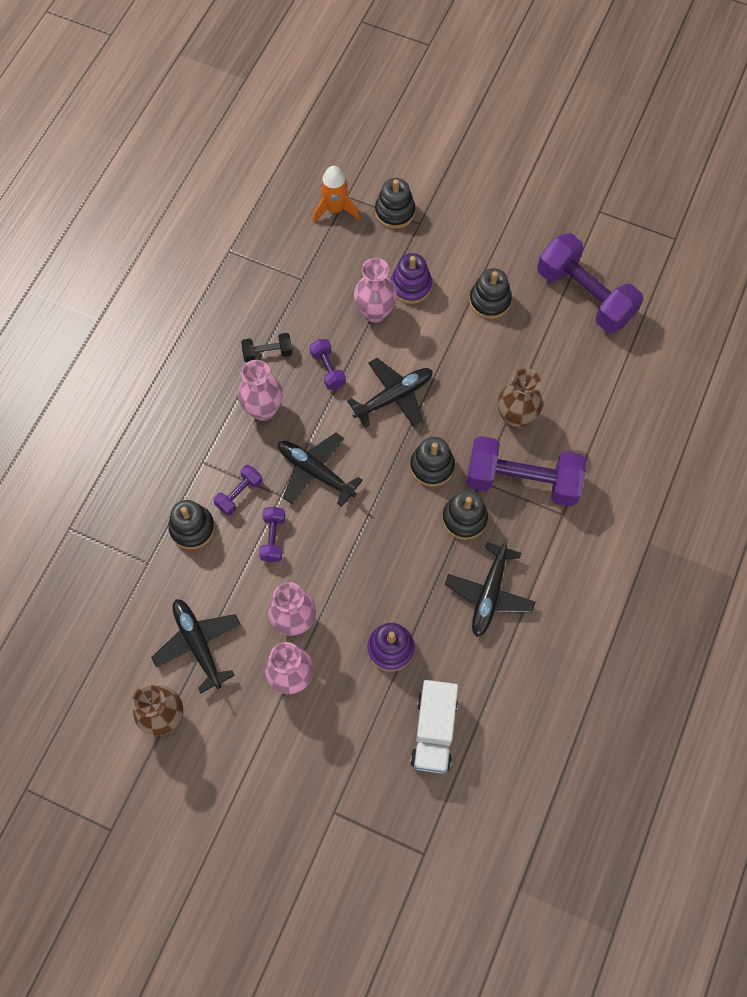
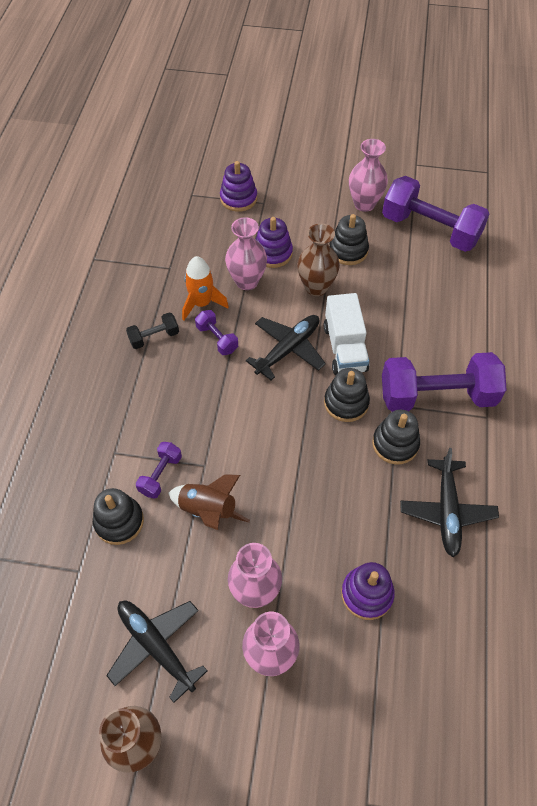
camera: 15 degrees left, 10 degrees down
(263, 410) = (164, 389): pink vase -> pink vase (364, 204)
(273, 538) = (208, 510): purple dumbbell -> brown rocket
(315, 472) = (233, 435): black plane -> none
(335, 209) = (184, 206): orange rocket -> orange rocket (202, 303)
(395, 212) = (238, 198): black stacking toy -> purple stacking toy
(433, 731) = (444, 674): white truck -> white truck (345, 348)
(515, 418) = (409, 342): brown vase -> brown vase (316, 287)

